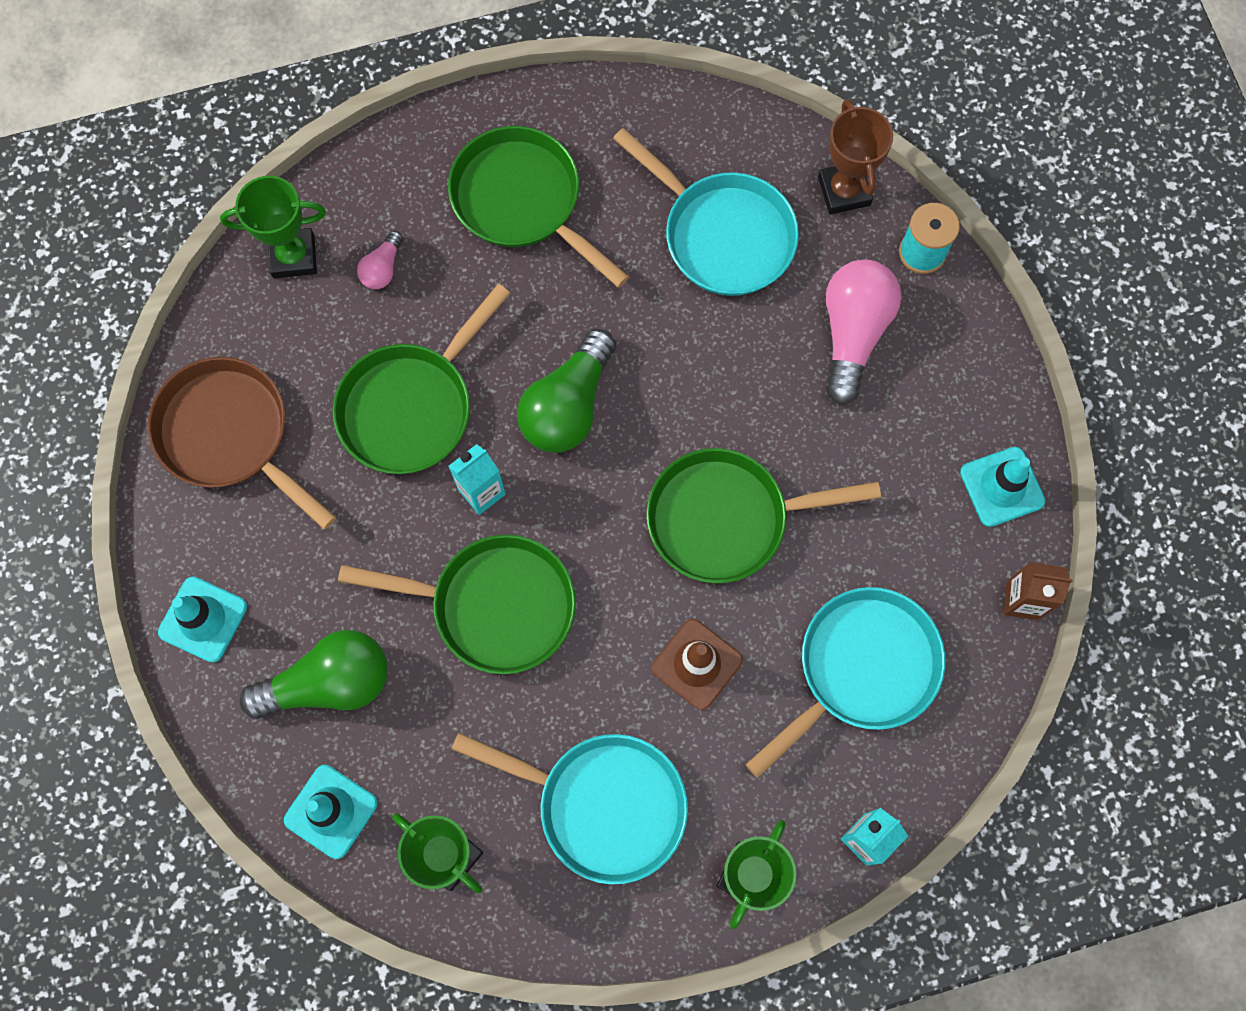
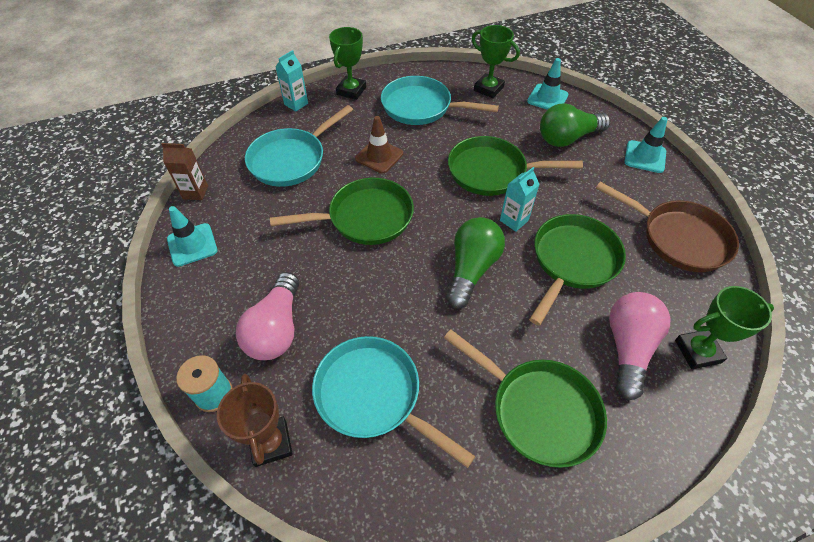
camera: 175 degrees right, 20 degrees down
(382, 268) = (628, 347): pink light bulb -> pink light bulb, size x2.04

